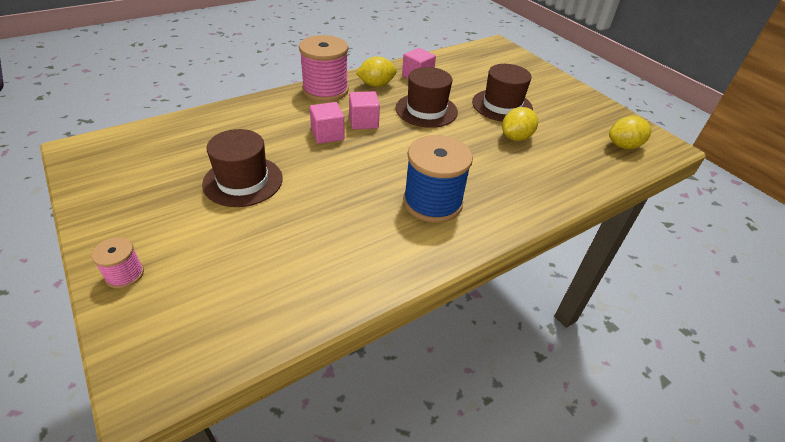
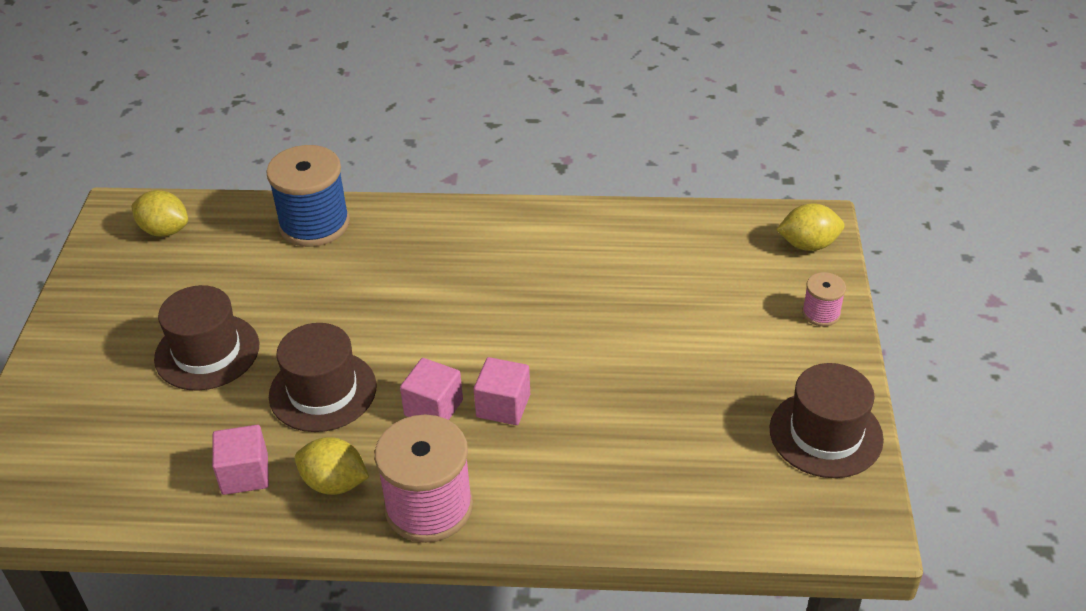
camera: 140 degrees left, 0 degrees up
(243, 181) = (659, 375): brown hat -> brown hat (825, 434)
(432, 202) = (470, 260): blue spool -> blue spool (314, 224)
(516, 137) = (269, 295): yellow lemon -> yellow lemon (808, 245)

